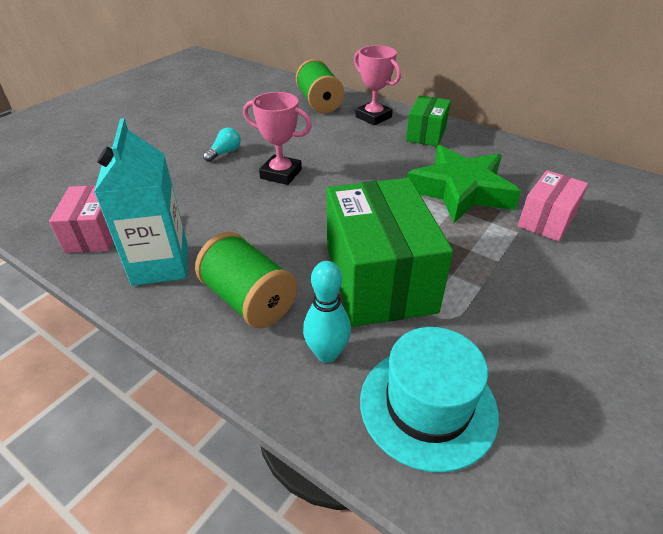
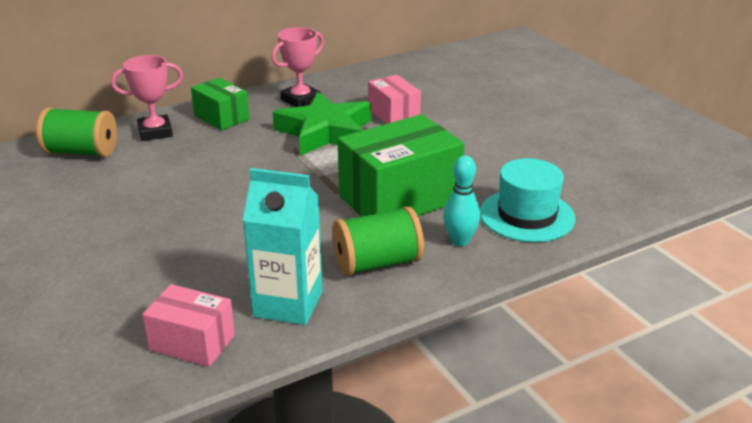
camera: 65 degrees left, 10 degrees down
(225, 153) = (117, 233): turquoise light bulb -> none
(281, 174) = (202, 208): pink trophy -> pink trophy (300, 100)
(379, 278) = (399, 199): green box -> green box turned 45 degrees counterclockwise

